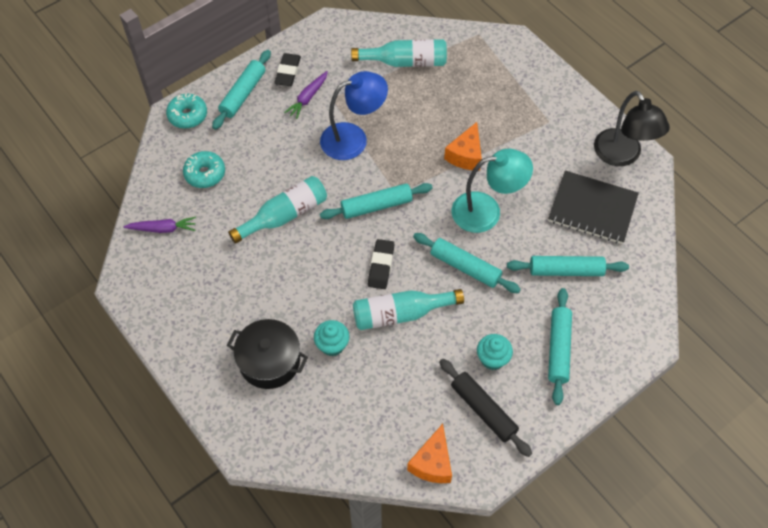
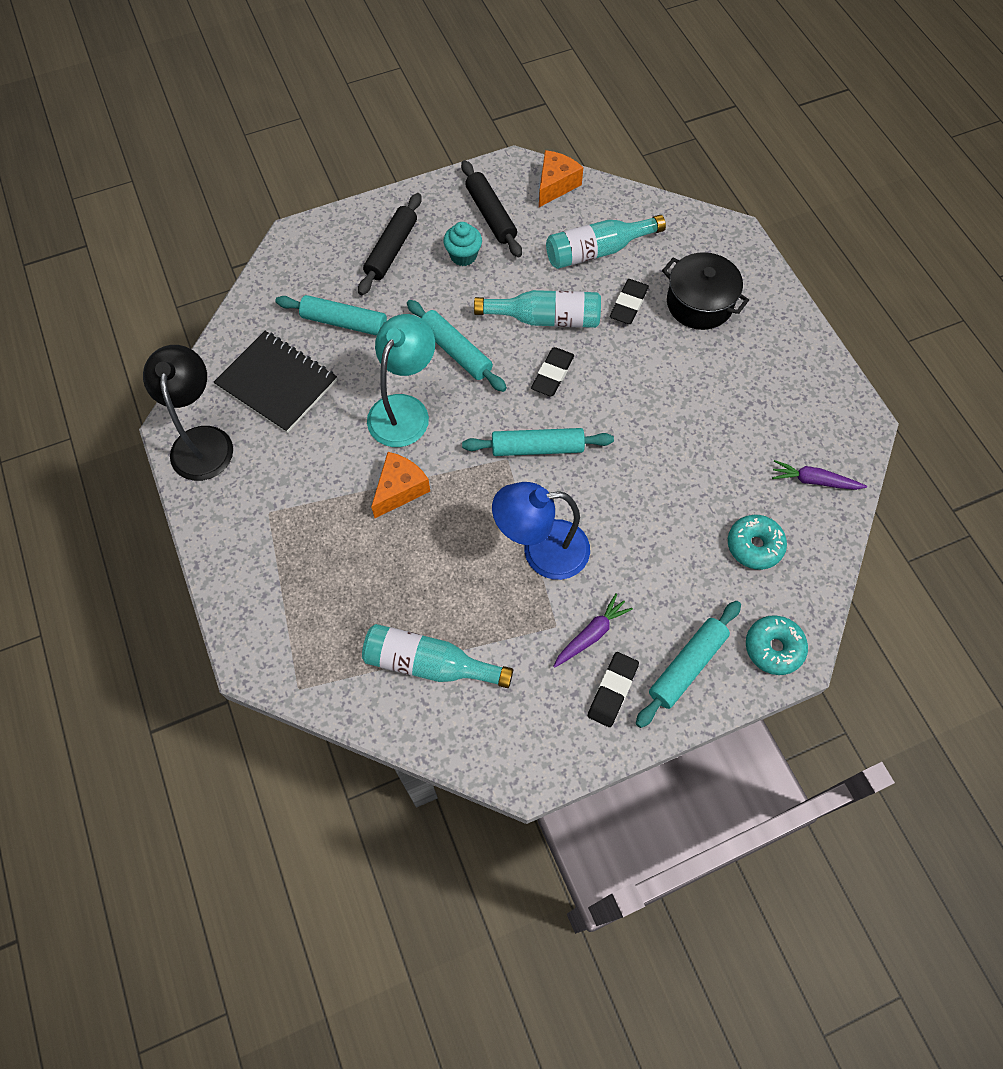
camera: 165 degrees left, 5 degrees up
(284, 215) = (656, 462): turquoise bottle -> turquoise bottle (597, 251)
(332, 345) = (628, 304): turquoise cupcake -> black eraser
(486, 211) = (404, 409): turquoise lamp -> turquoise lamp turned 105 degrees clockwise
(559, 349) = (391, 250): turquoise rolling pin -> black rolling pin

